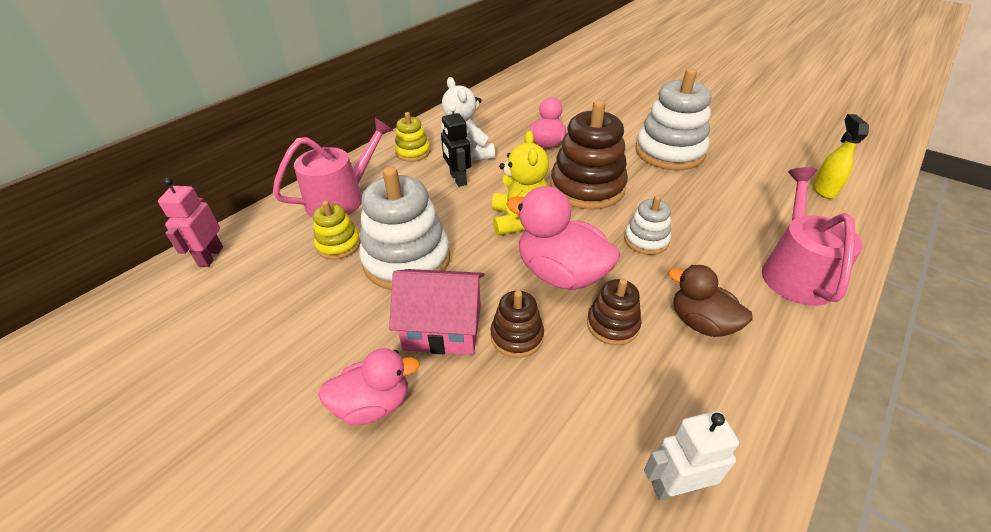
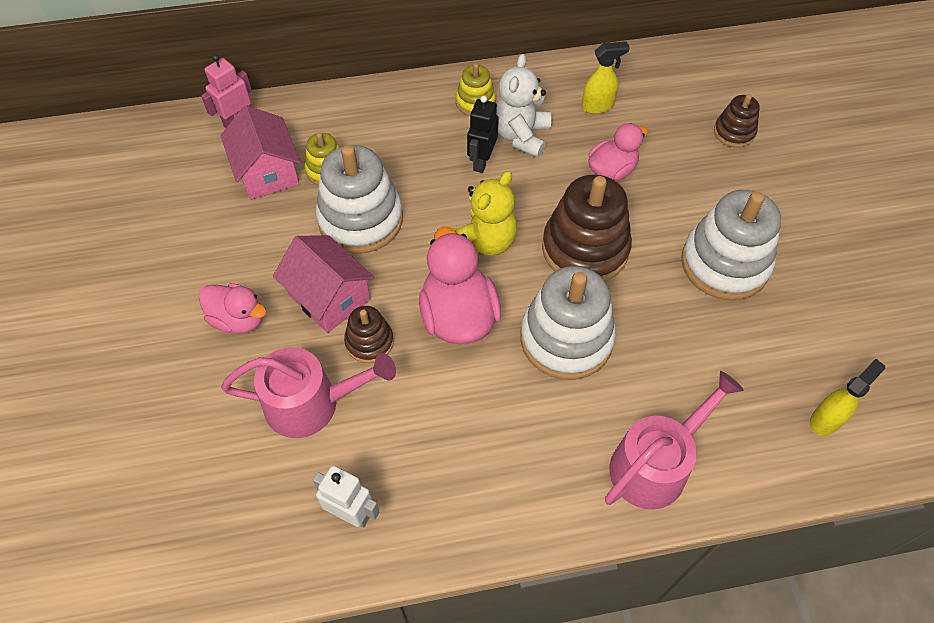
camera: 40 degrees right, 15 degrees up
(281, 275) = (267, 172): none -> pink house
(341, 198) = (369, 121): pink watering can -> pink watering can (310, 403)
(496, 120) = (598, 106): none -> yellow spray bottle
(612, 324) = (445, 386): brown stacking toy -> brown stacking toy (734, 132)
(646, 240) = (566, 339): white stacking toy -> white stacking toy, size x1.92
(701, 323) = (512, 437): brown duck -> none

